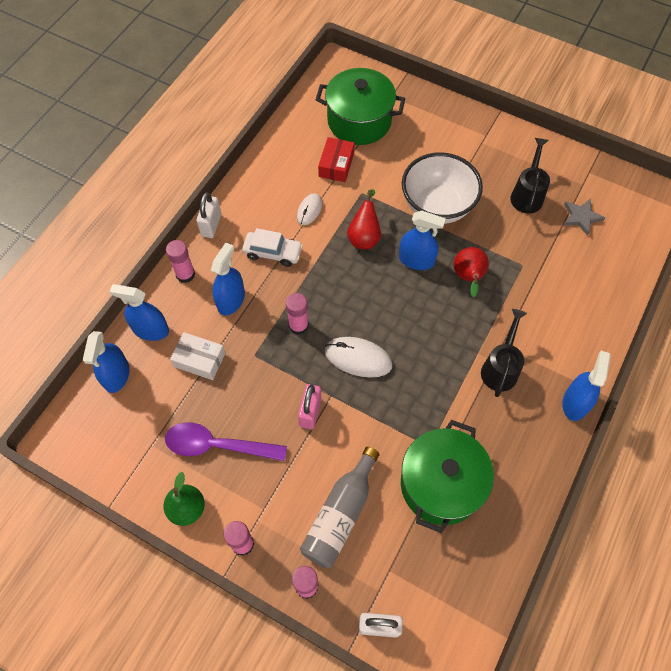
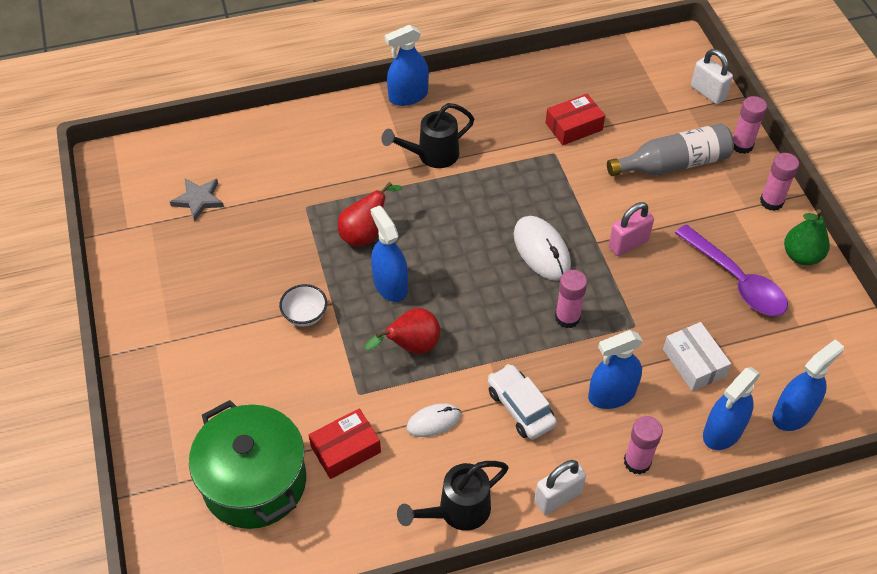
camera: 135 degrees left, 10 degrees down
(150, 330) = (723, 431): blue spray bottle -> blue spray bottle turned 75 degrees clockwise
(437, 206) = (305, 316): white bowl -> white bowl, size x0.44
(441, 484) = (573, 126): green pot -> red box
(527, 195) = (211, 255): black watering can -> black watering can (457, 511)

